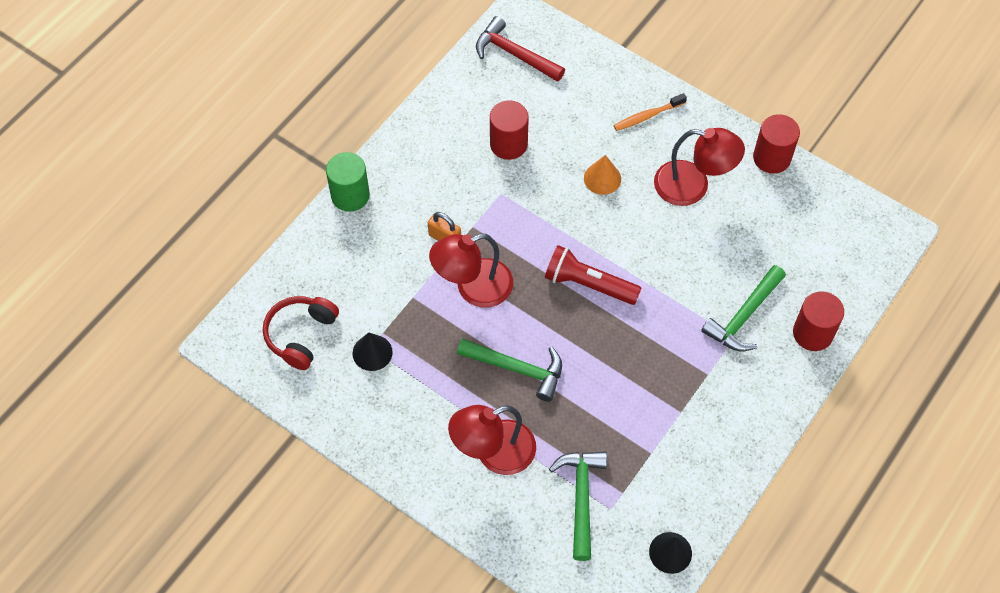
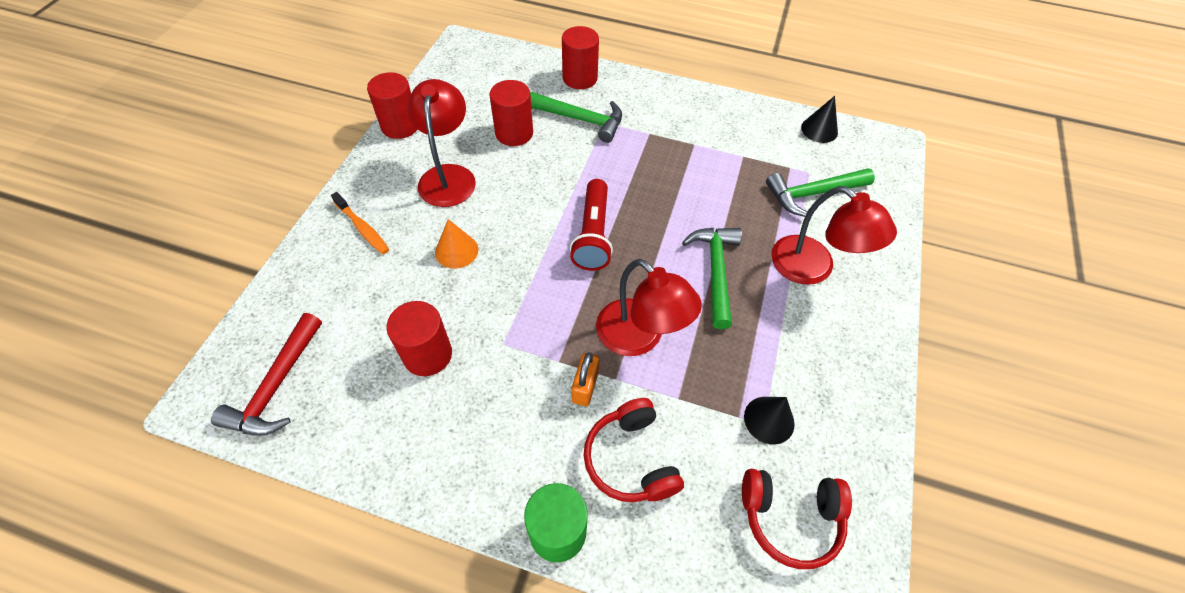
camera: 110 degrees left, 5 degrees down
(379, 251) = (630, 459): none -> red headphones
(738, 251) = (514, 133): none -> red cylinder

